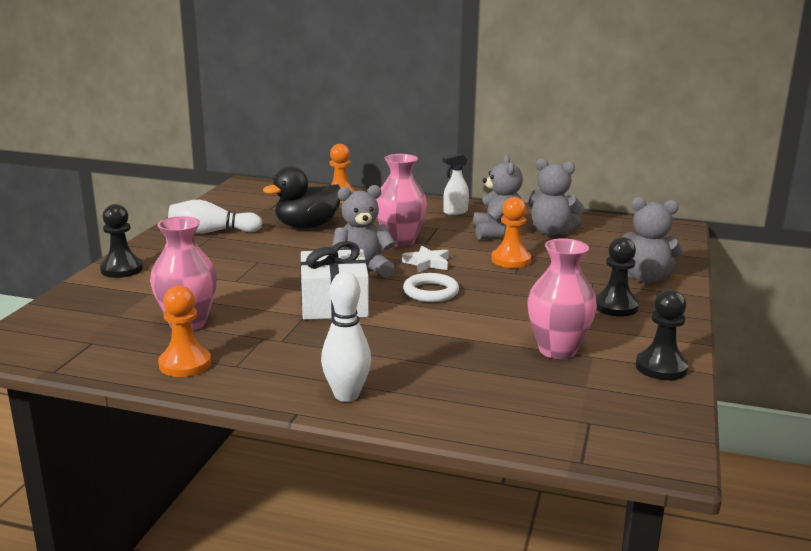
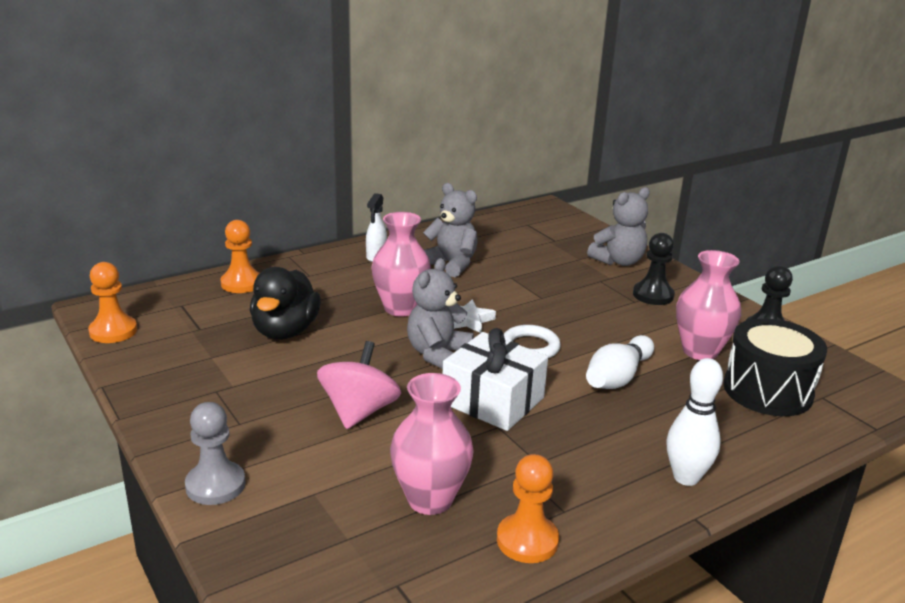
camera: 50 degrees left, 5 degrees up
(122, 269) = (215, 485): black pawn -> grey pawn
(212, 232) = (204, 385): white bowling pin -> white bowling pin (618, 377)
(251, 274) = (359, 411): none -> pink spinning top
(511, 260) = (515, 287): orange pawn -> orange pawn (113, 331)
(547, 394) = (767, 391): none -> black drum
(551, 232) = (484, 246): grey teddy bear -> none

